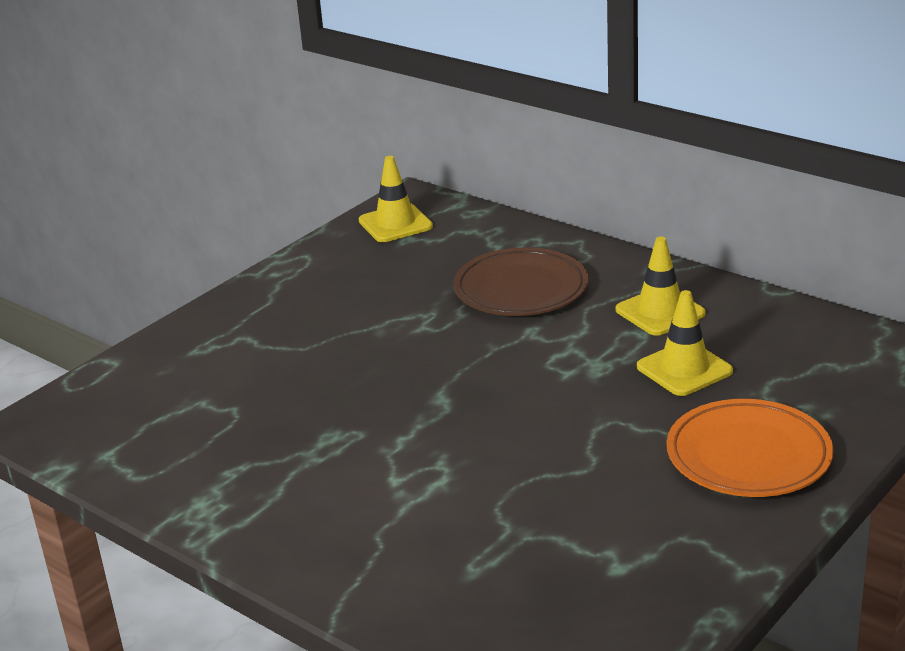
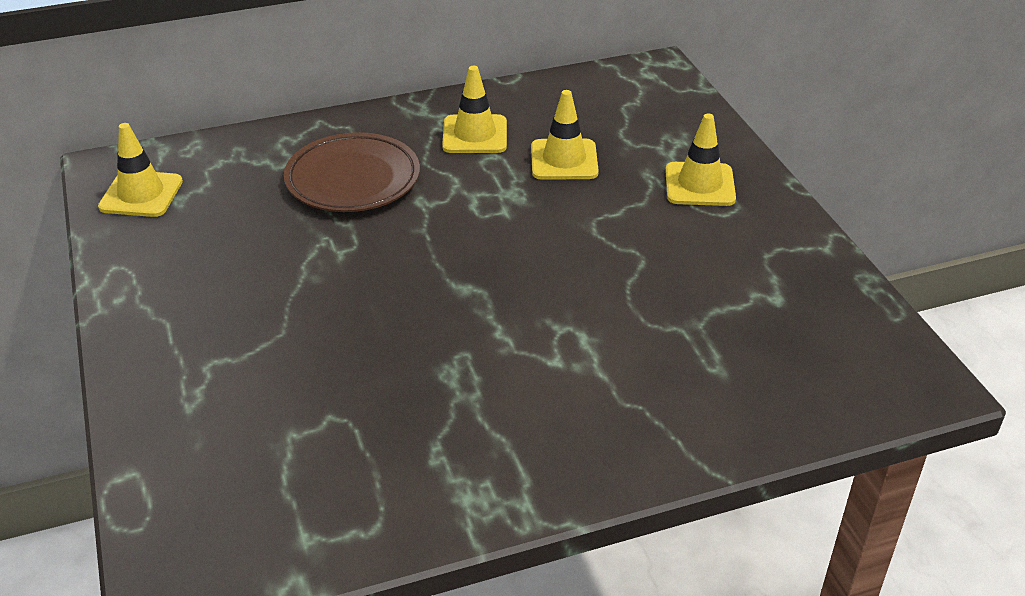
camera: 60 degrees left, 10 degrees up
(748, 456) = (699, 185): orange plate -> yellow traffic cone

